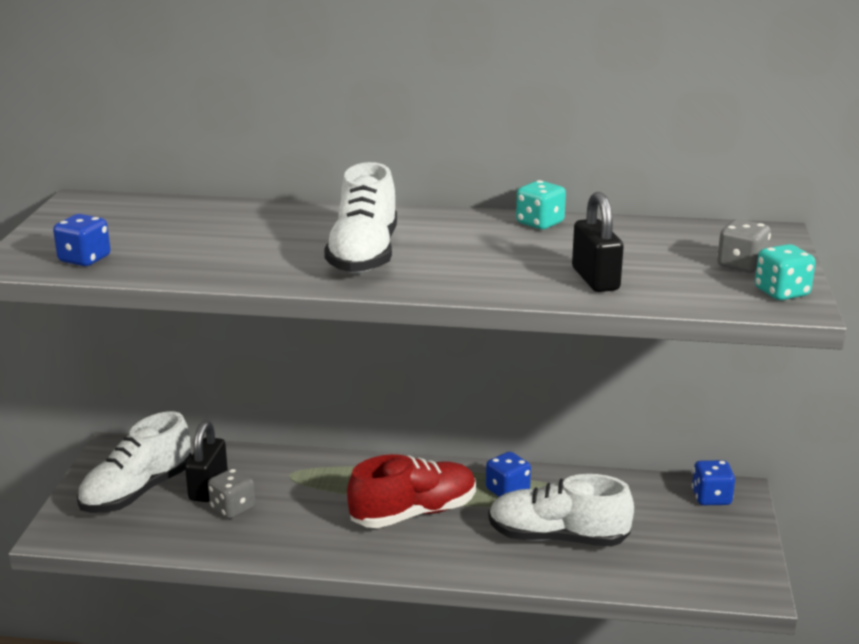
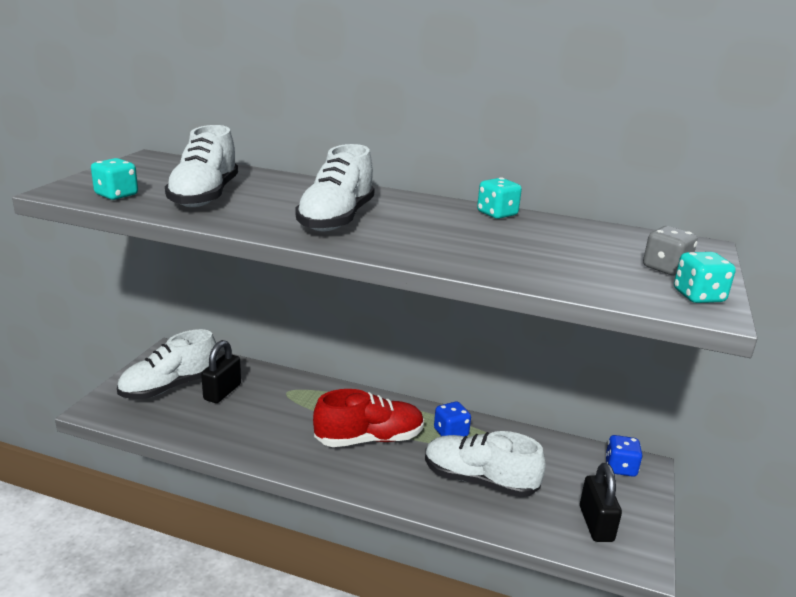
camera: 10 degrees right, 0 degrees up
(84, 259) = (116, 195): blue dice -> turquoise dice
(191, 246) = (204, 196): none -> white shoe
(233, 508) = (233, 411): grey dice -> none
(595, 279) = (525, 262): black padlock -> black padlock (596, 524)

